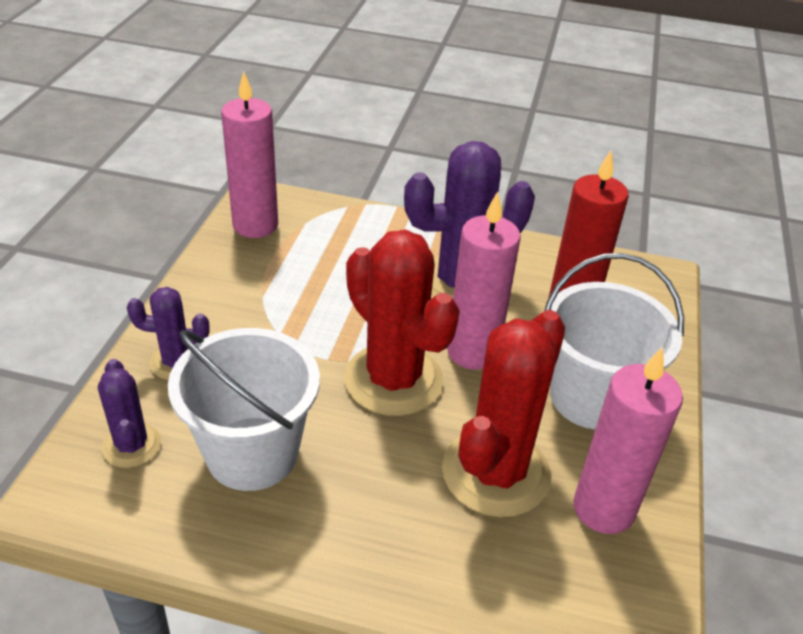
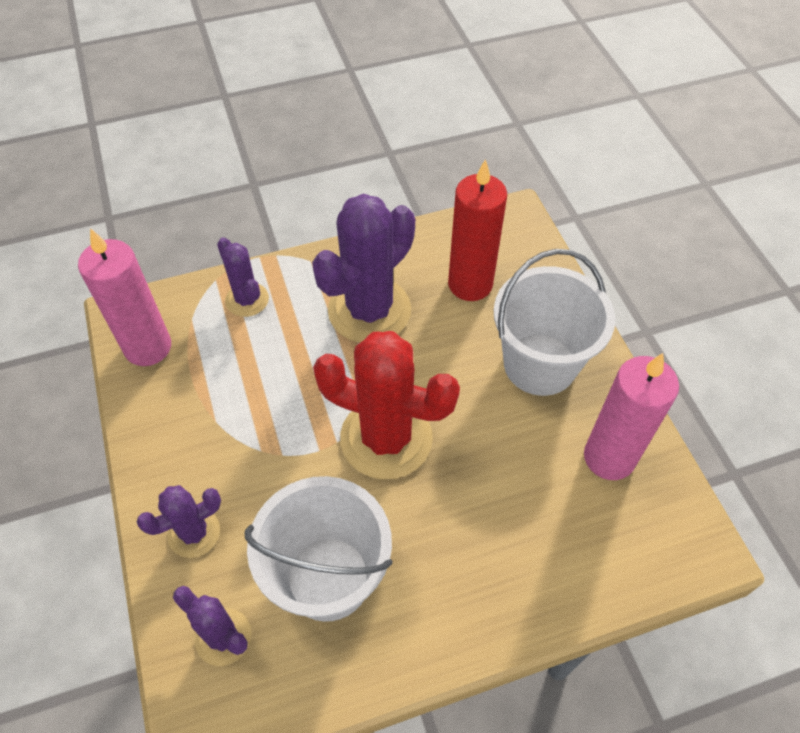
camera: 30 degrees left, 15 degrees up
(361, 229) = (247, 300): none -> purple cactus
(473, 352) = (427, 374): pink candle -> none
(495, 472) = (518, 475): red cactus -> none

